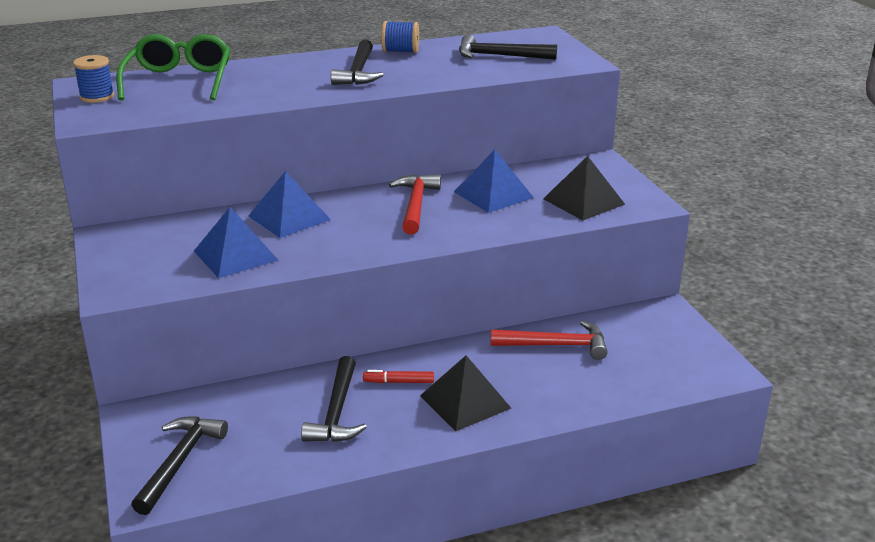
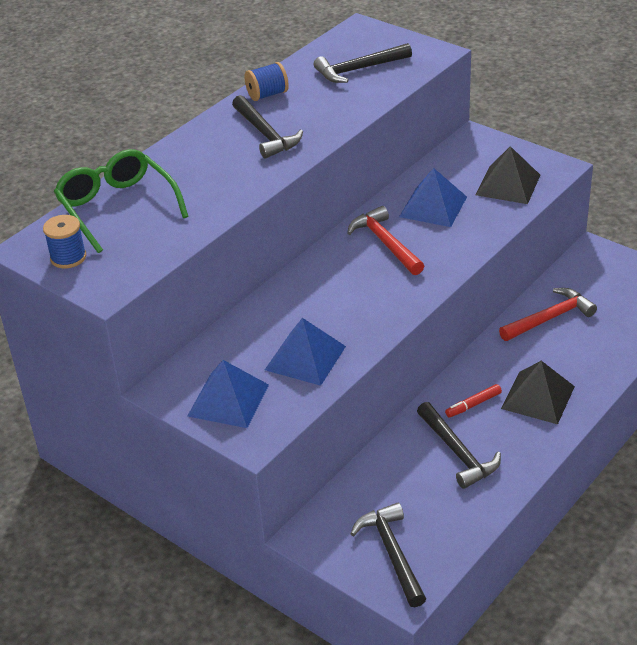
camera: 30 degrees left, 10 degrees up
(289, 217) = (299, 301): blue pyramid -> blue pyramid (228, 400)

